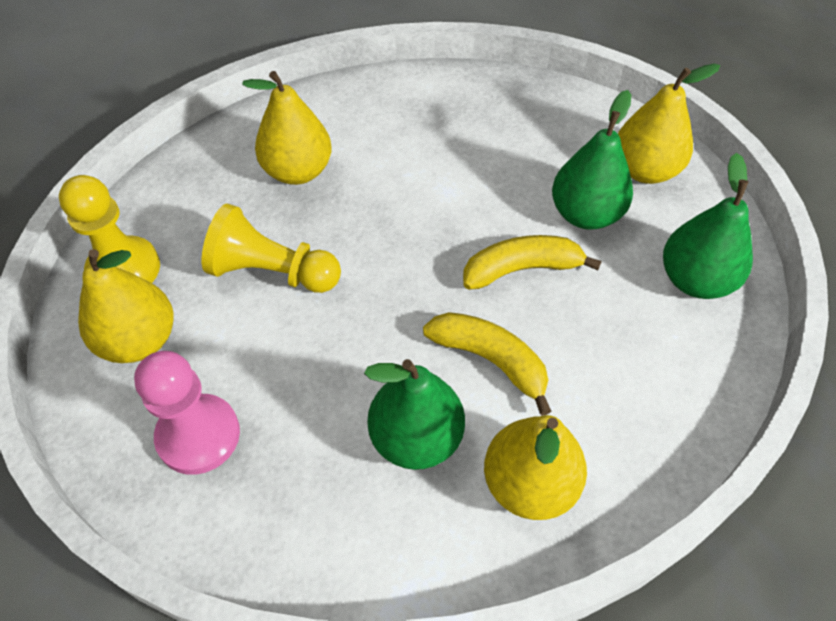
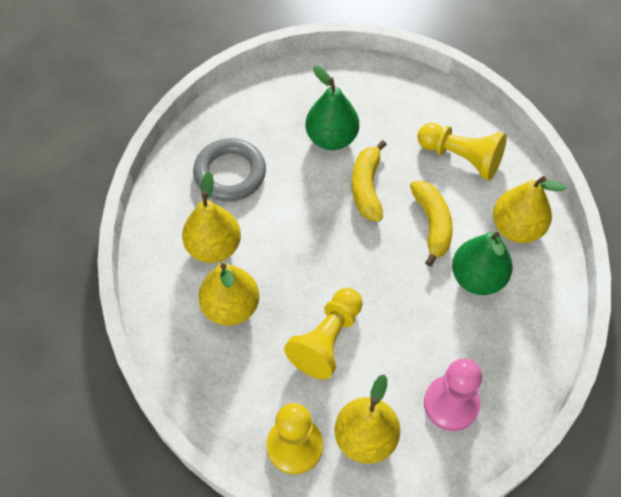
camera: 75 degrees left, 5 degrees up
(483, 129) = (230, 173): none -> grey ring
(490, 360) = (432, 224): yellow banana -> yellow banana turned 120 degrees clockwise
(630, 380) = (461, 158): none -> yellow pawn
(644, 170) = (304, 93): yellow pear -> yellow pear (214, 247)
(695, 280) = (400, 100): green pear -> none

